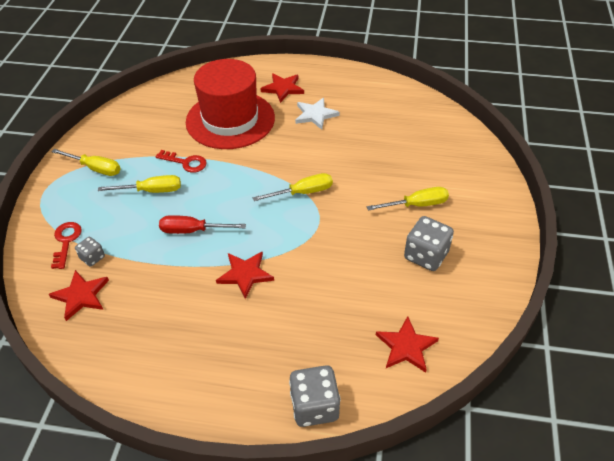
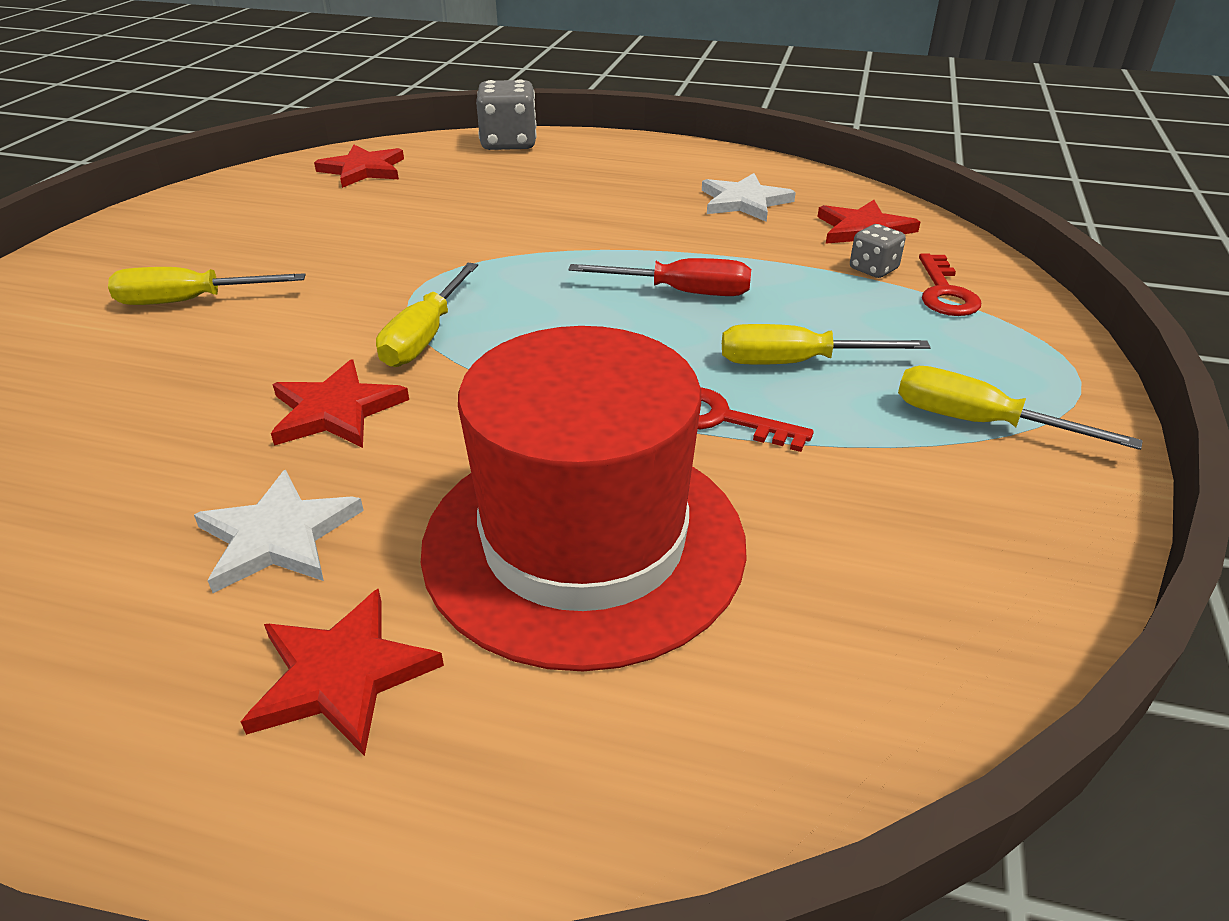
camera: 175 degrees left, 10 degrees down
(144, 325) = (744, 201): none -> white star
(245, 274) = (580, 236): red star -> red star (336, 410)
(303, 192) = (425, 336): yellow screwdriver -> yellow screwdriver turned 60 degrees counterclockwise
(426, 255) = (248, 239): grey dice -> none

